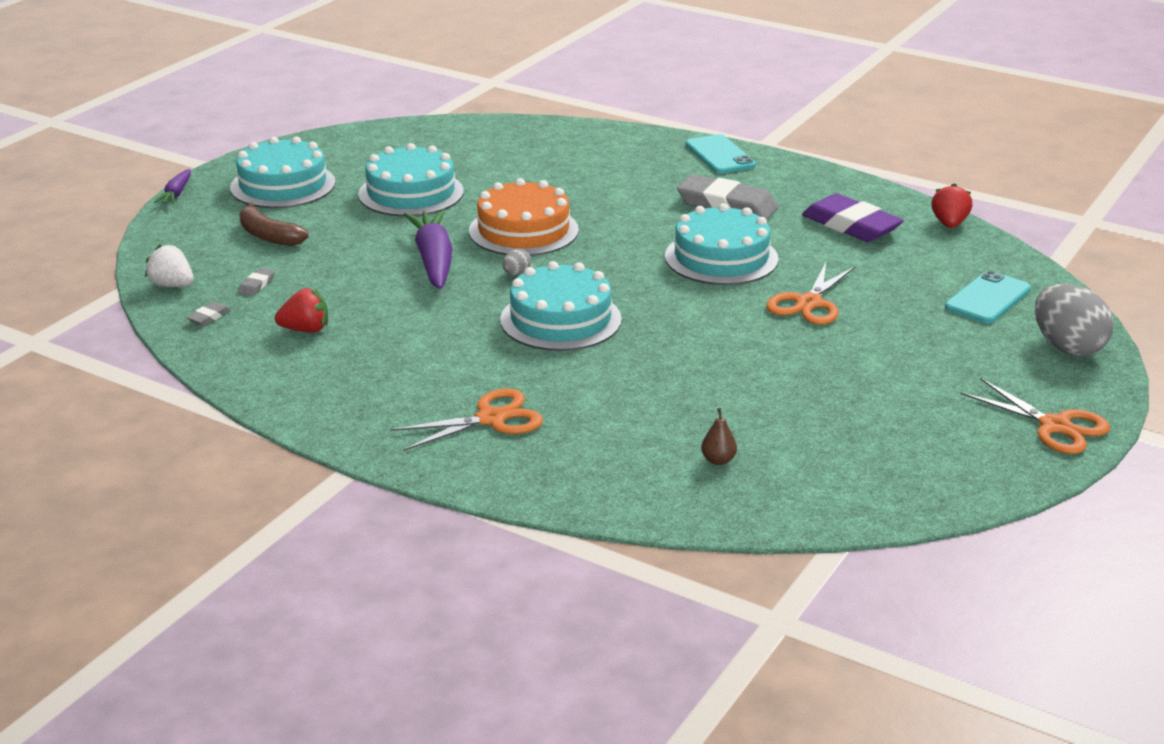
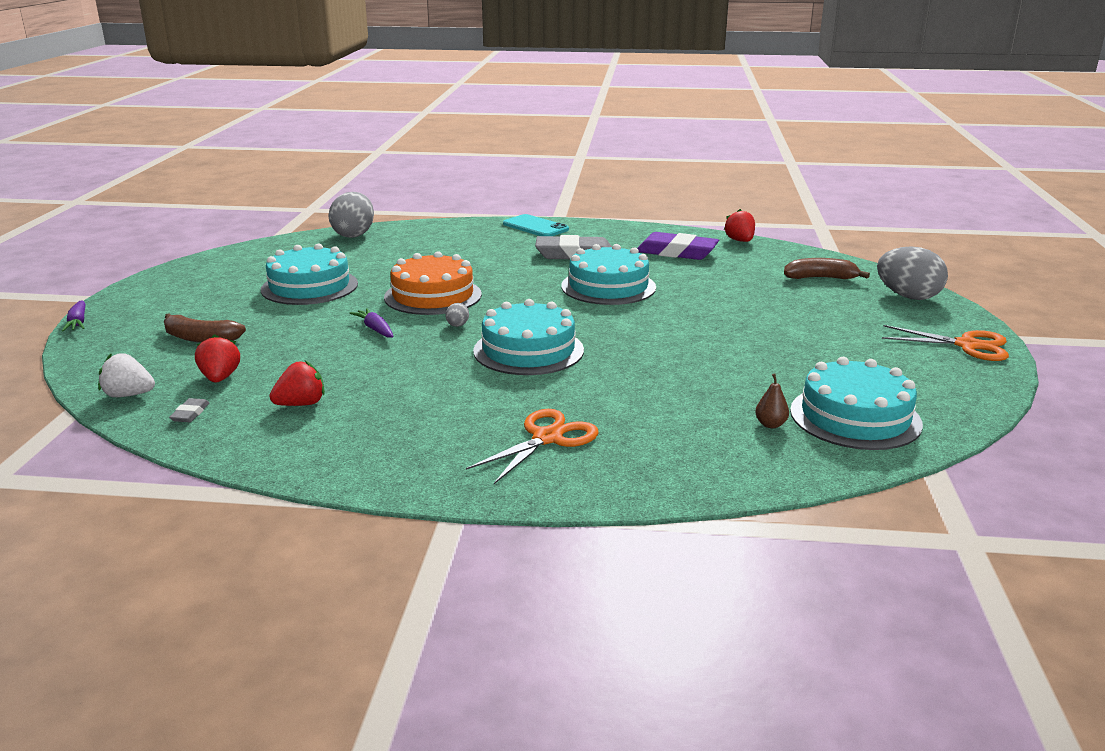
camera: 25 degrees left, 5 degrees down
(257, 285) = (220, 378): grey eraser -> red strawberry
(283, 185) = (183, 300): turquoise cake -> turquoise cake (855, 417)
(434, 260) = (375, 329): purple carrot -> purple carrot, size x0.51
(508, 129) = (354, 235): none -> grey egg
(809, 303) = (706, 303): orange scissors -> none
(987, 298) = (820, 278): turquoise phone -> brown banana

